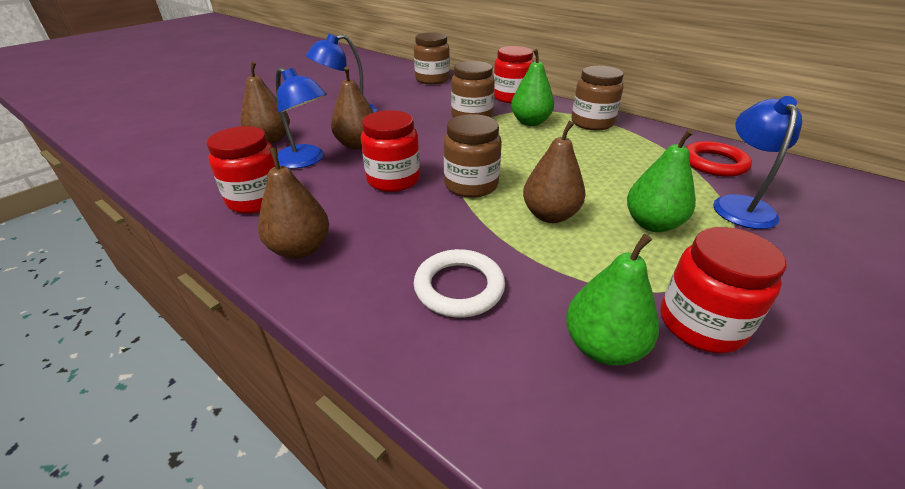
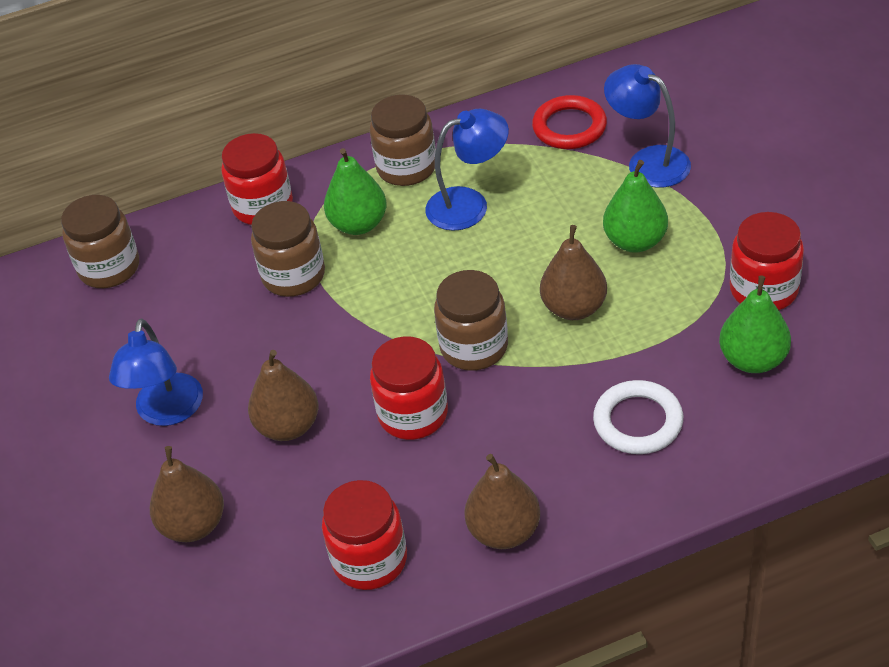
camera: 55 degrees left, 10 degrees up
(306, 160) = (296, 492): blue lamp -> blue lamp (469, 204)

